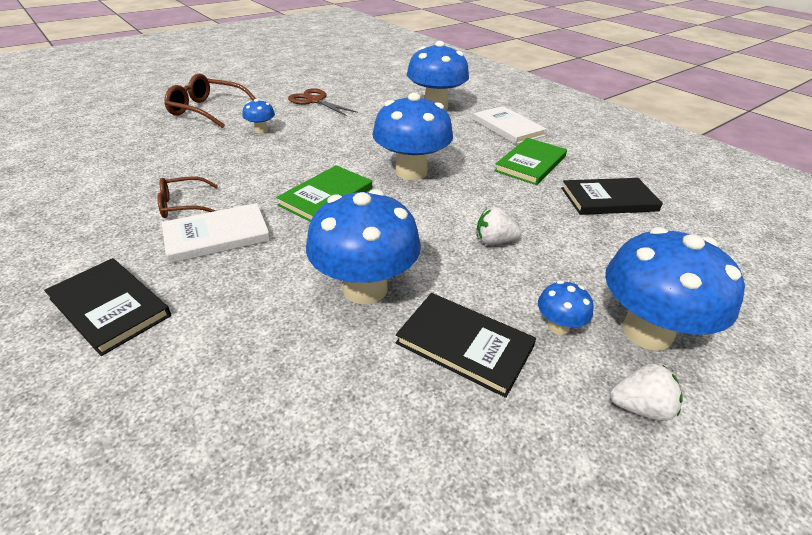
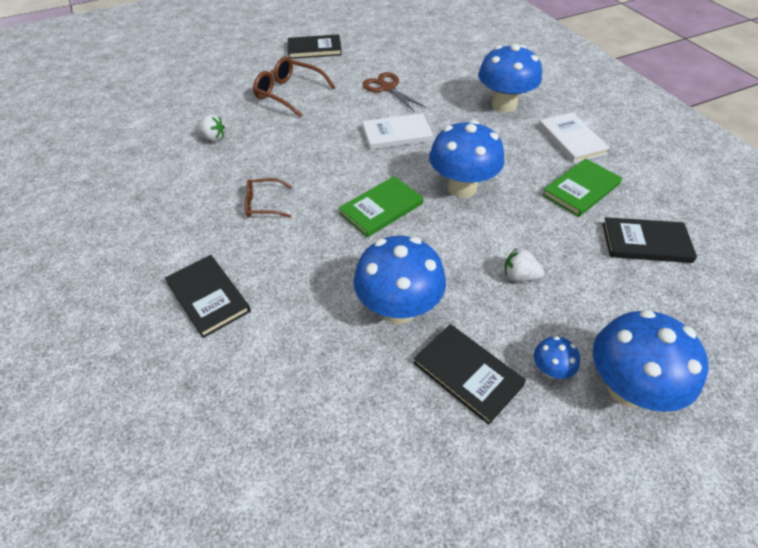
camera: 15 degrees right, 10 degrees up
(217, 236) = (288, 240): white book -> white book (397, 134)
(233, 76) = (314, 49): none -> black book
(261, 130) = (334, 123): blue mushroom -> none
(640, 407) = (594, 453): white strawberry -> white strawberry (213, 138)

